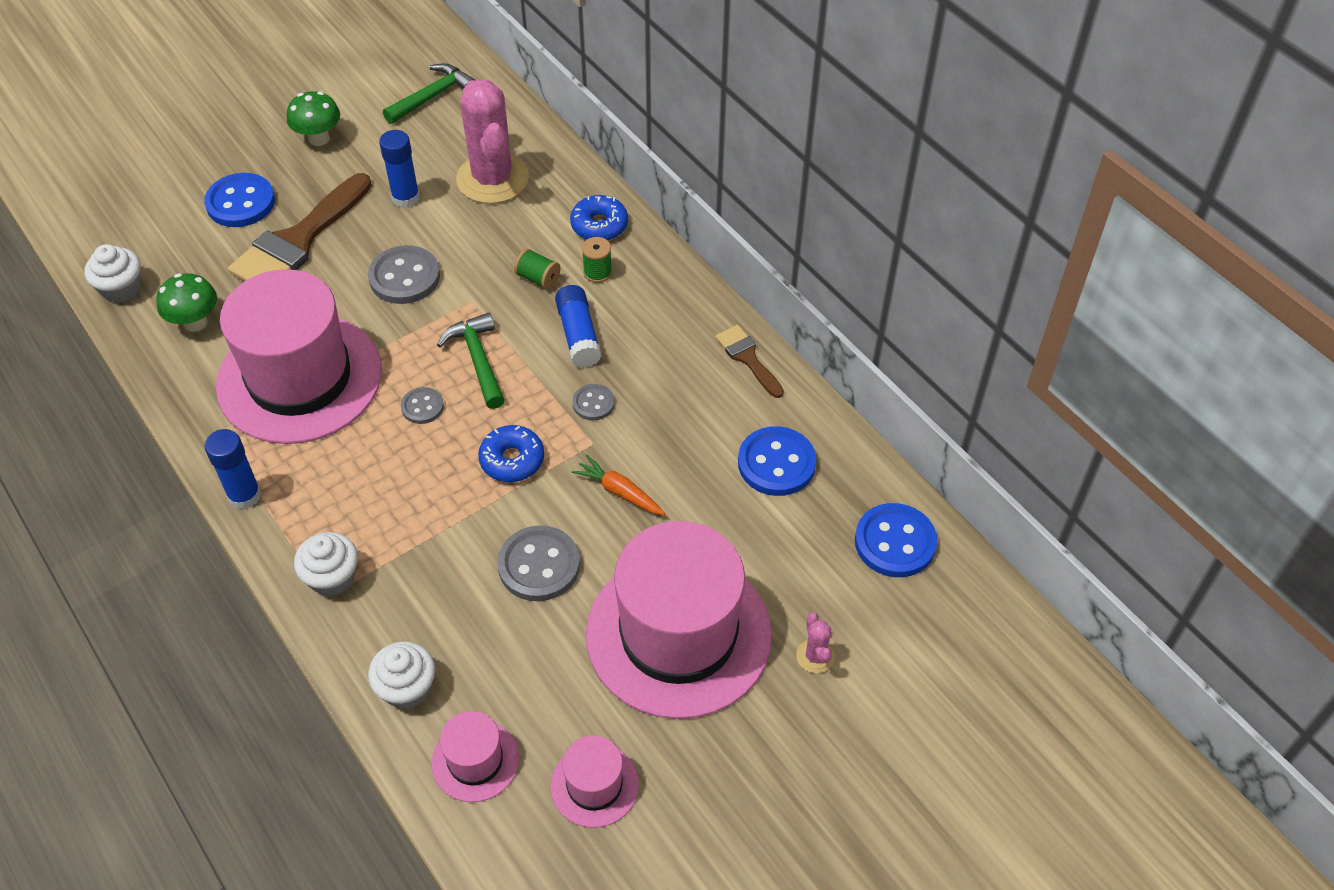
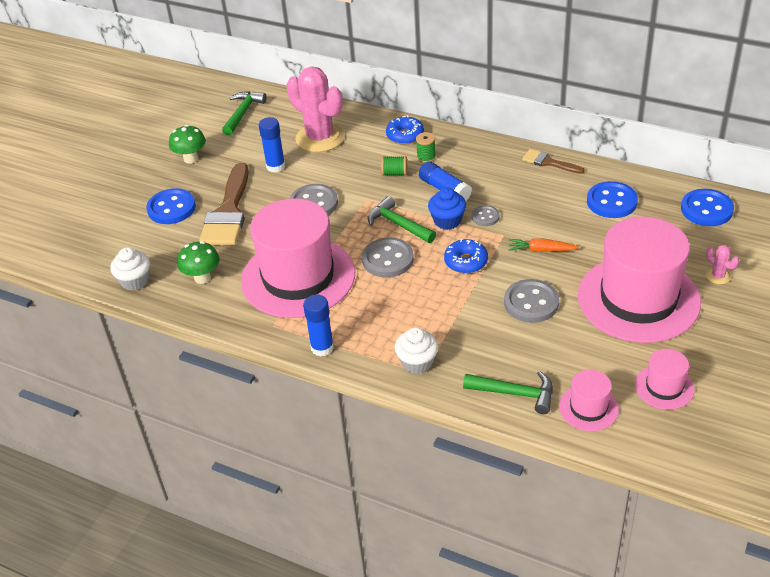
camera: 25 degrees left, 10 degrees down
(407, 688) = (515, 393): white cupcake -> green hammer
(422, 407) = (388, 259): grey button -> grey button, size x1.79
(541, 385) = (447, 221): none -> blue cupcake

